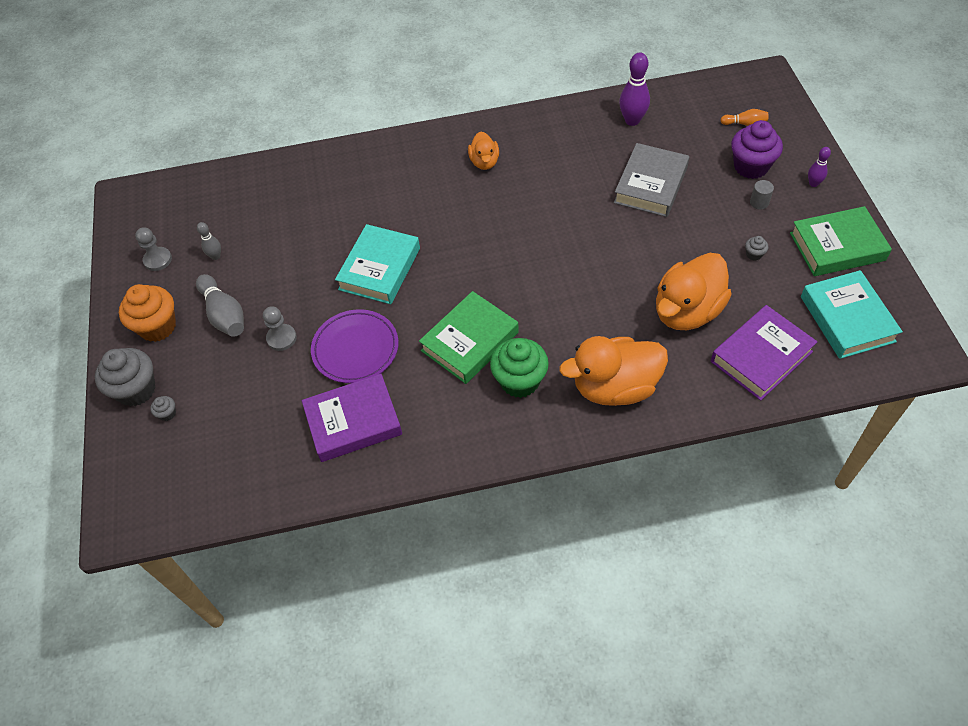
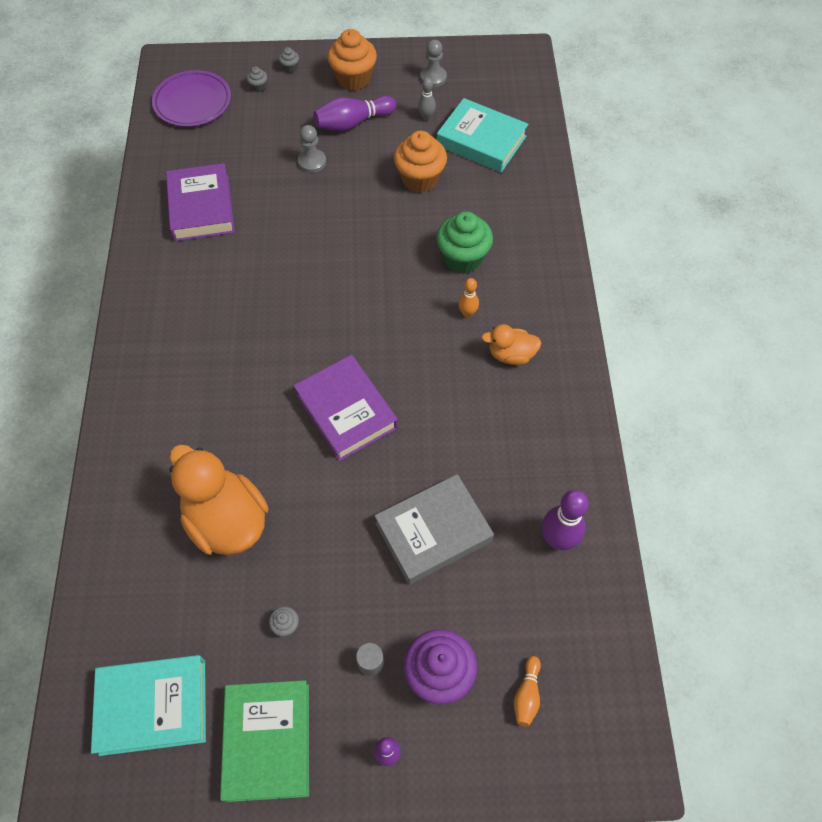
camera: 95 degrees right, 5 degrees up
(136, 390) = (290, 68): grey cupcake -> grey cupcake, size x0.43
(224, 314) = (353, 123): grey bowling pin -> purple bowling pin
(300, 248) = (420, 179): none -> orange cupcake
(355, 349) = (281, 215): purple plate -> purple plate (193, 102)
(379, 269) = (374, 241): turquoise book -> turquoise book (481, 141)
(449, 193) = (467, 313): none -> orange bowling pin
(469, 341) = (258, 305): green book -> none
(519, 381) = (196, 340): green cupcake -> green cupcake (463, 258)
(615, 387) = (156, 423): orange duck -> none
(650, 185) = (433, 532): grey book -> grey book turned 60 degrees counterclockwise
(761, 356) = (138, 583): purple book -> purple book (346, 411)

